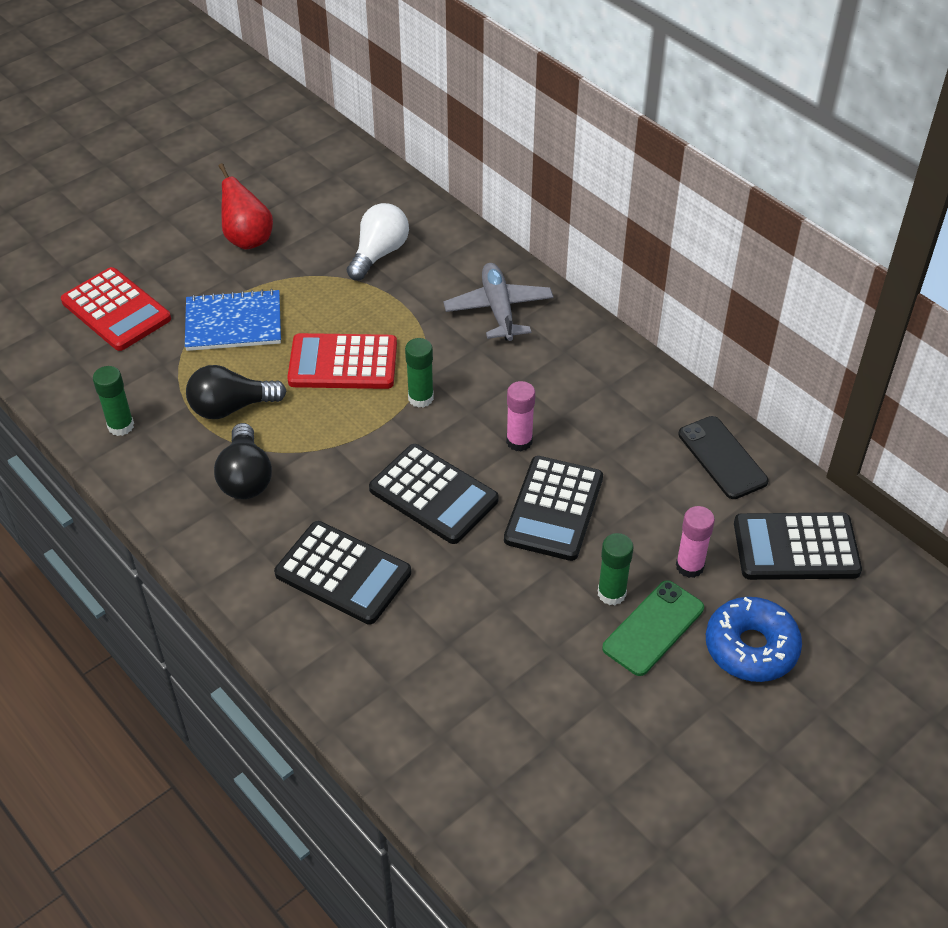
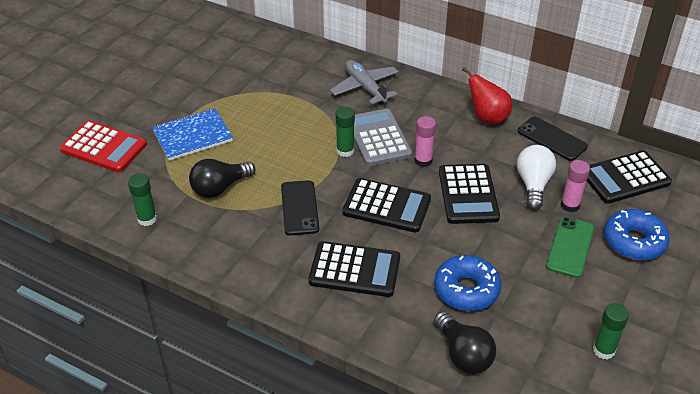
camera: 20 degrees left, 5 degrees down
(246, 477) = (254, 228): black light bulb -> black light bulb (463, 354)
(247, 239) = (174, 83): red pear -> red pear (487, 118)
(318, 464) = (299, 208): none -> black phone
(343, 363) = (281, 142): red calculator -> none
(379, 254) = (268, 73): white light bulb -> white light bulb (533, 185)
(474, 646) = (466, 290): none -> blue donut
(475, 391) = (378, 138): none -> grey calculator
(611, 593) = (533, 234): green glue stick -> green glue stick (604, 350)

